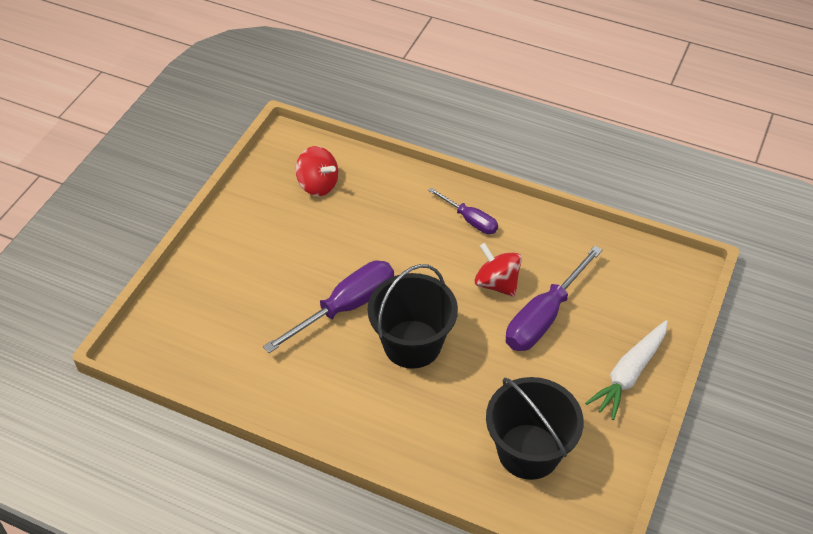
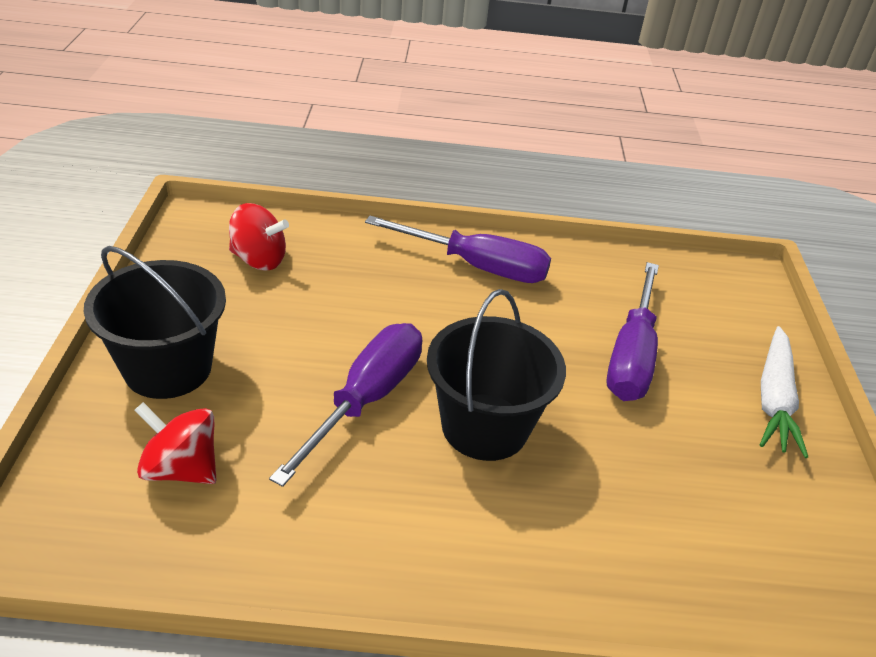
camera: 25 degrees left, 10 degrees down
(470, 220) = (477, 266): purple screwdriver -> purple screwdriver, size x1.71
(496, 283) = (551, 329): red spinning top -> red spinning top (181, 468)
(528, 451) = (725, 532): black bucket -> black bucket (168, 368)

